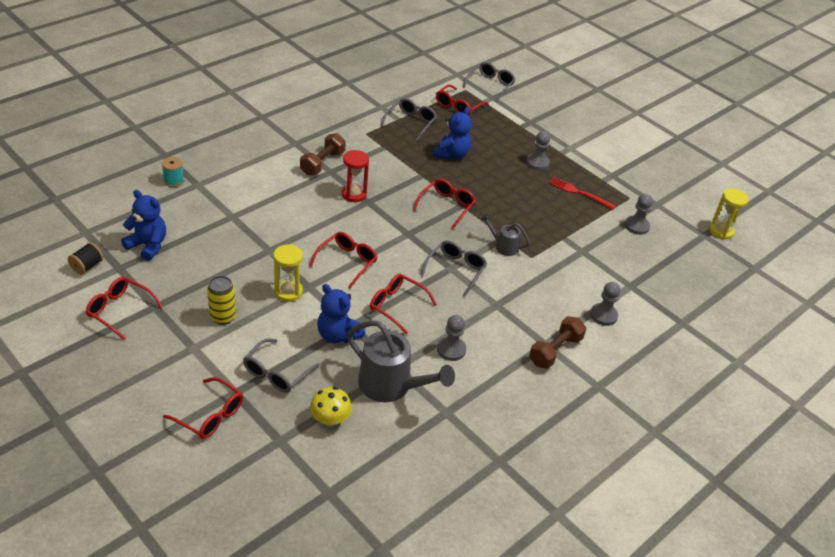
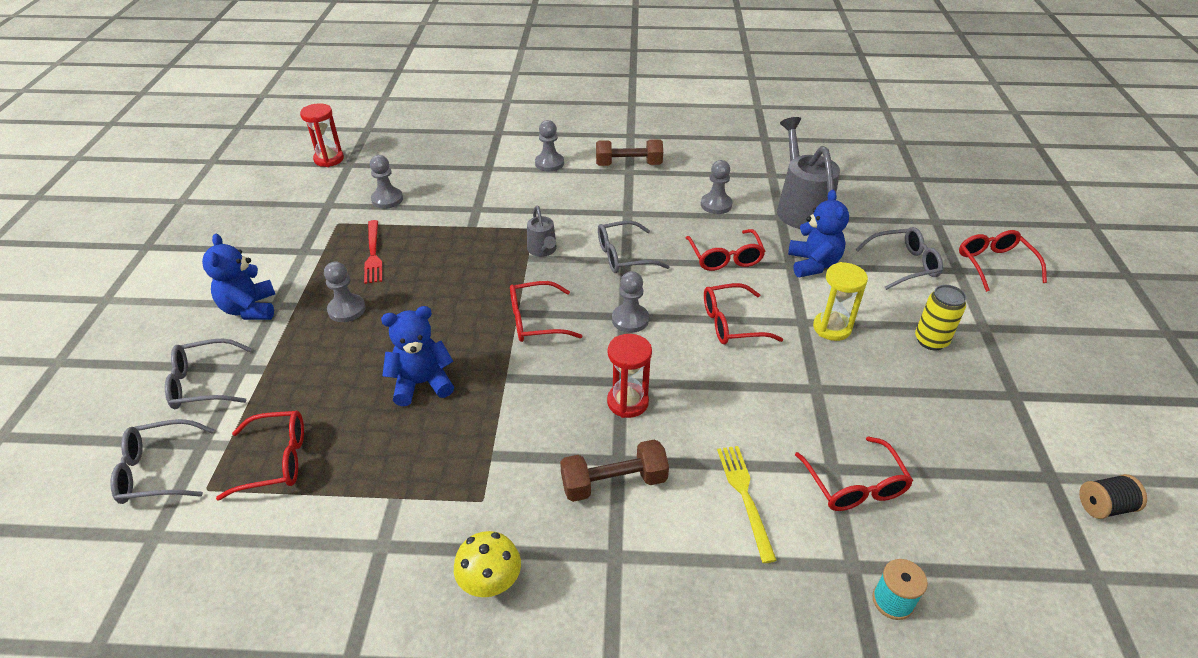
camera: 130 degrees left, 0 degrees up
(120, 311) = (1066, 413): red glasses -> red glasses (854, 484)
(148, 245) = (992, 490): blue teddy bear -> blue teddy bear (250, 309)
(262, 185) = (745, 497): none -> yellow fork
(330, 419) = (878, 213): yellow mushroom -> yellow mushroom (490, 581)
(402, 233) = (630, 319): none -> grey pawn
(411, 123) = (390, 475): grey glasses -> grey glasses (204, 383)
(721, 231) = (329, 159): yellow hourglass -> red hourglass

